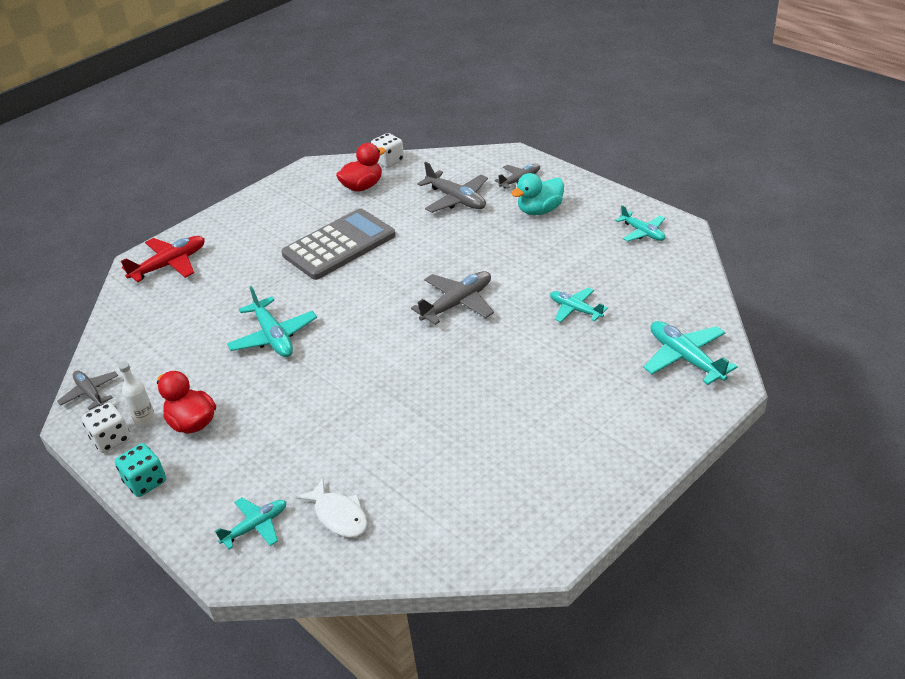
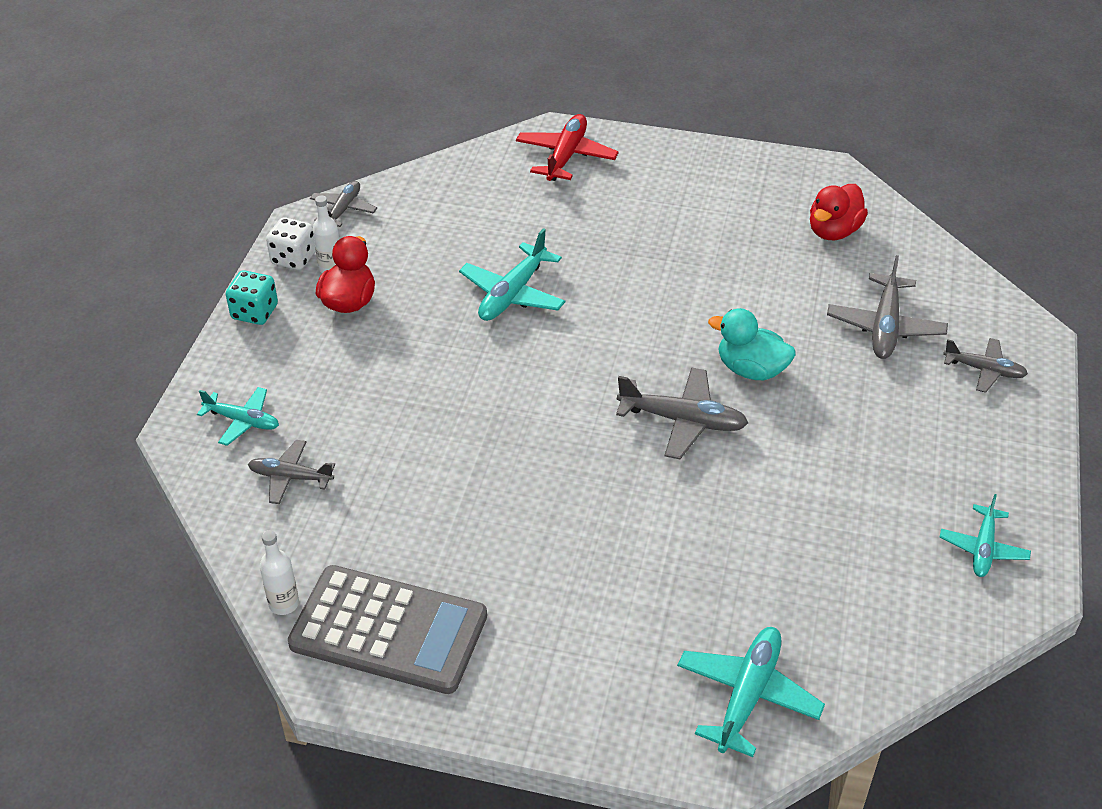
camera: 55 degrees right, 5 degrees up
(170, 265) = (566, 156): red plane -> red plane turned 90 degrees counterclockwise
(339, 245) = (706, 267): grey calculator -> grey calculator (389, 630)
(339, 516) = (290, 477): white fish -> grey plane
(362, 187) = (833, 231): red duck -> red duck turned 105 degrees clockwise
(389, 161) = (906, 228): white dice -> none
(458, 559) = (284, 604): none -> white bottle
(540, 210) = (935, 418): turquoise duck -> turquoise duck (751, 369)
(575, 310) = (758, 539): turquoise plane -> none

